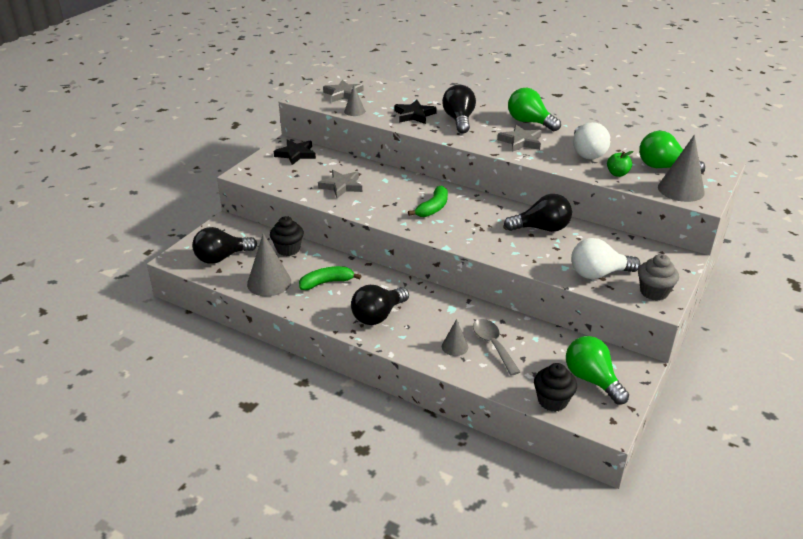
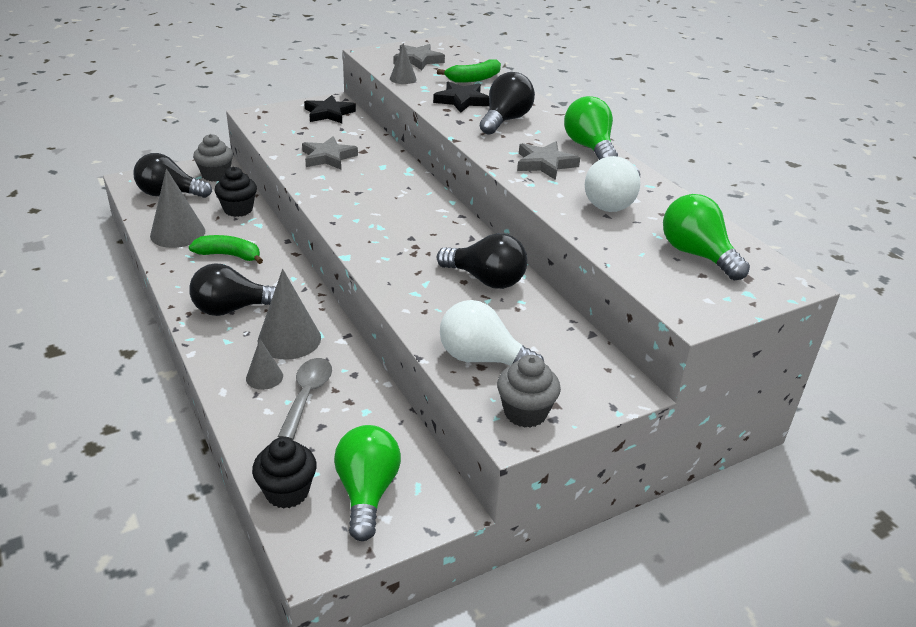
camera: 30 degrees right, 0 degrees up
(236, 231) = (216, 175): none -> grey cupcake
(433, 208) = (391, 212): green banana -> green banana (474, 79)
(617, 174) = (617, 239): green apple -> none
(681, 189) = (681, 289): grey cone -> grey cone (289, 339)

